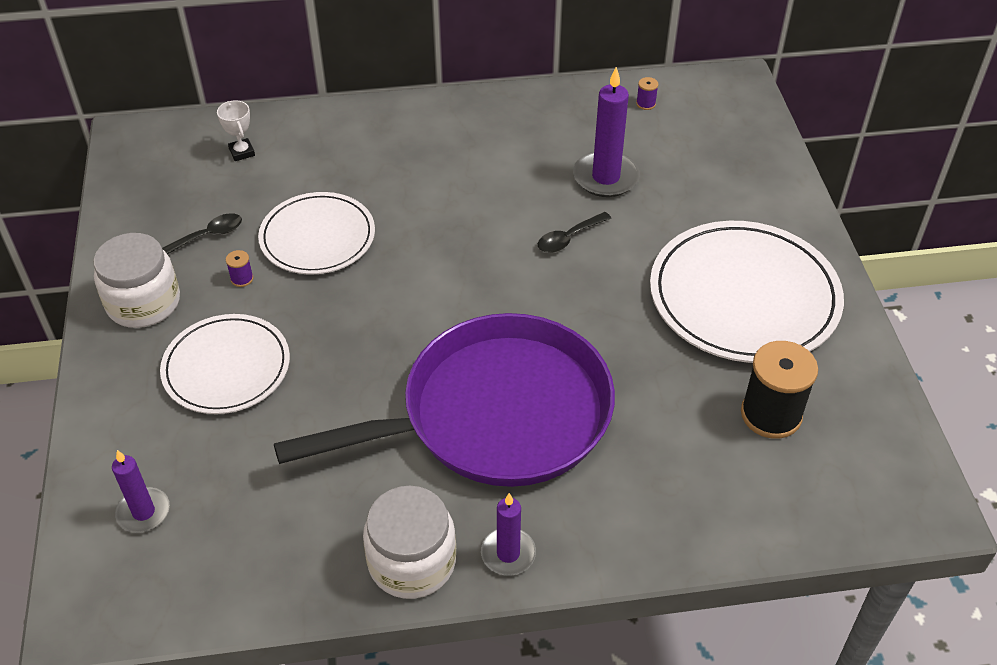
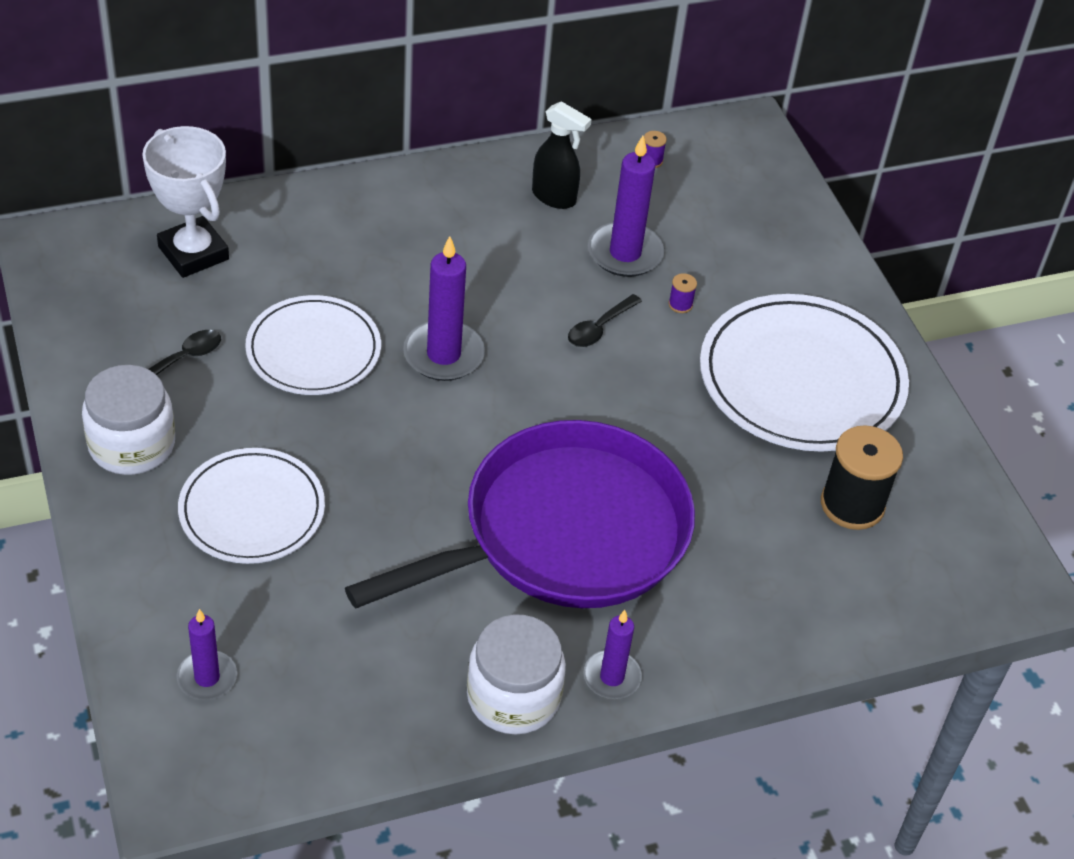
camera: 15 degrees left, 0 degrees up
(242, 152) = (193, 253): white trophy -> white trophy, size x2.08
(242, 279) = (239, 406): purple spool -> purple spool (680, 304)
(427, 250) = (443, 354): none -> purple candle
(555, 128) = (554, 197): none -> black spray bottle

